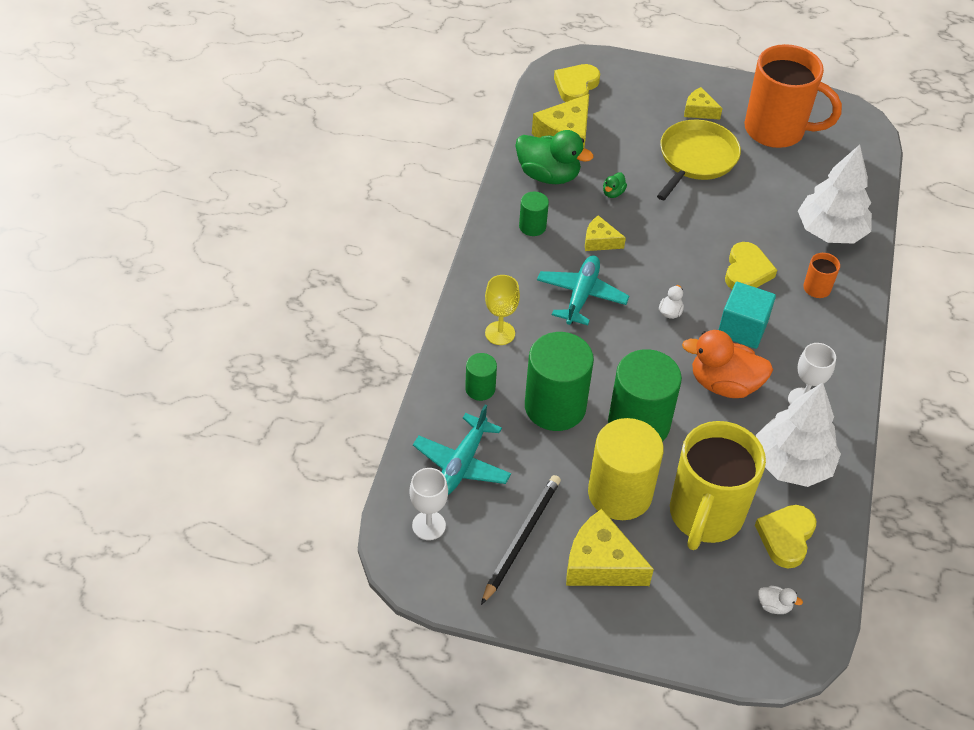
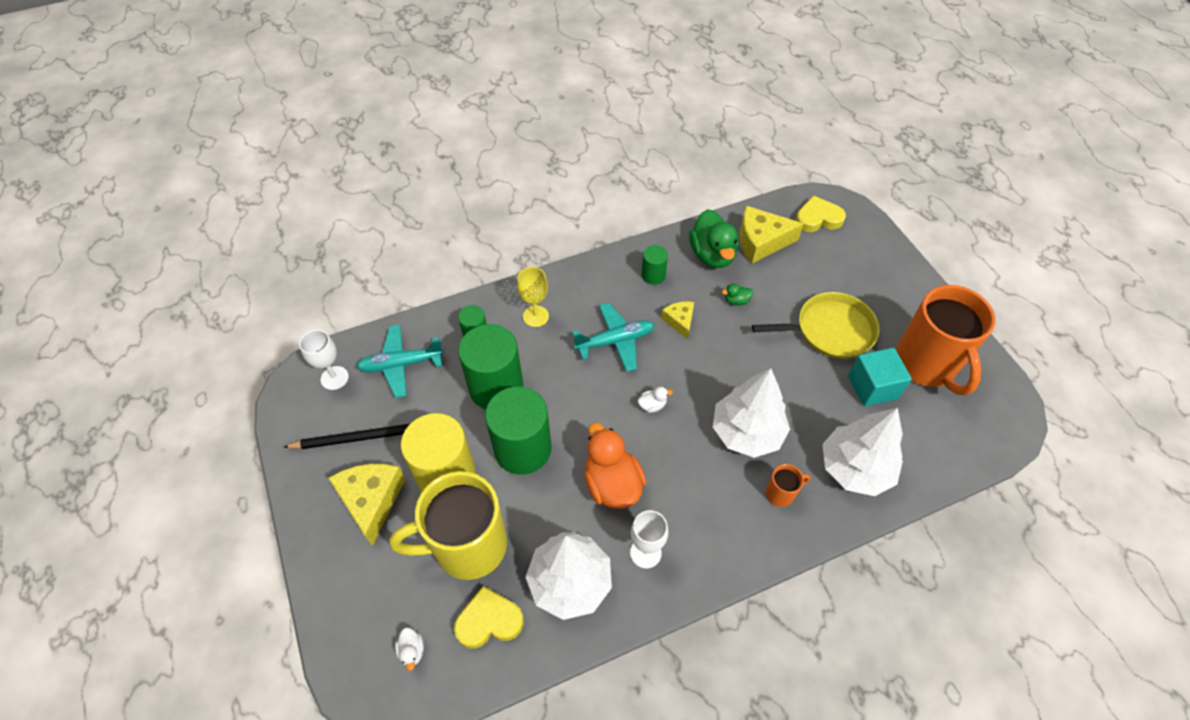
camera: 55 degrees right, 5 degrees up
(699, 110) = (884, 302): yellow cheese -> none
(742, 328) = (682, 464): turquoise cube -> turquoise cube (872, 387)
(746, 271) = (746, 432): yellow heart -> white tree

